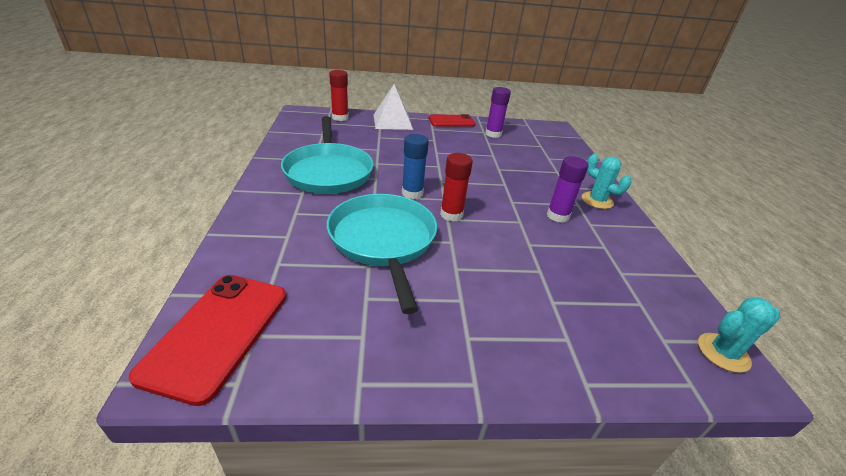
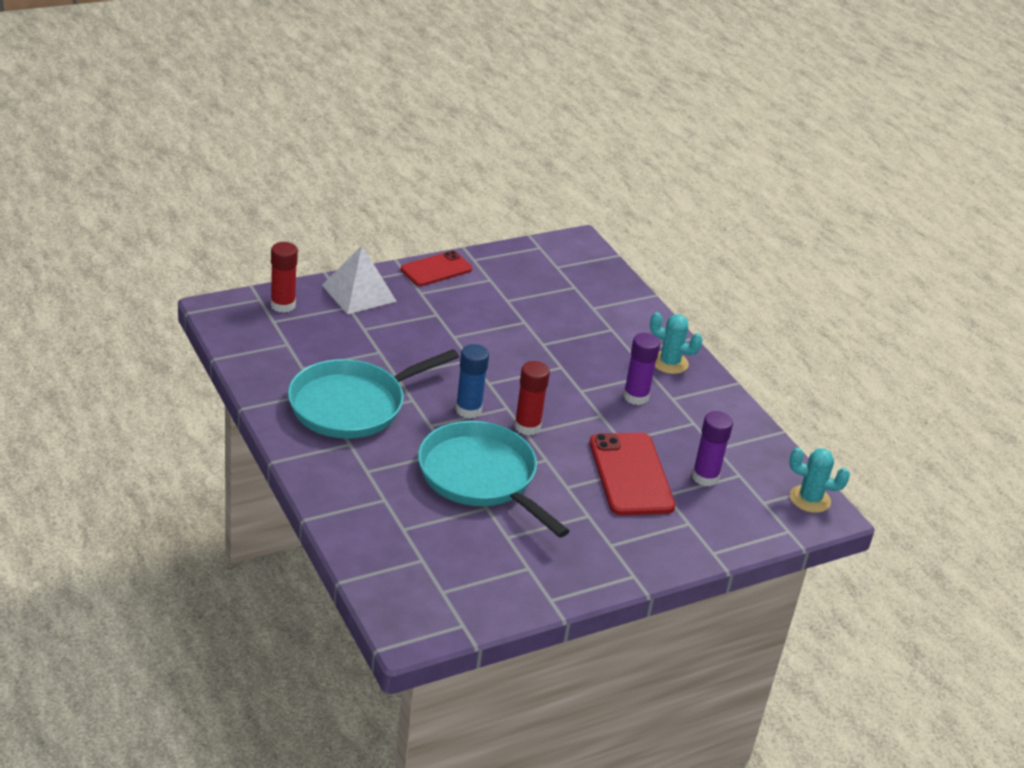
camera: 25 degrees left, 0 degrees up
(217, 333) = (413, 598): red phone -> red phone (631, 474)
(328, 172) = (352, 405): turquoise pan -> turquoise pan turned 90 degrees clockwise
(493, 134) = (504, 281): purple glue stick -> purple glue stick (705, 477)
(723, 352) = (810, 499): turquoise cactus -> turquoise cactus turned 60 degrees clockwise

